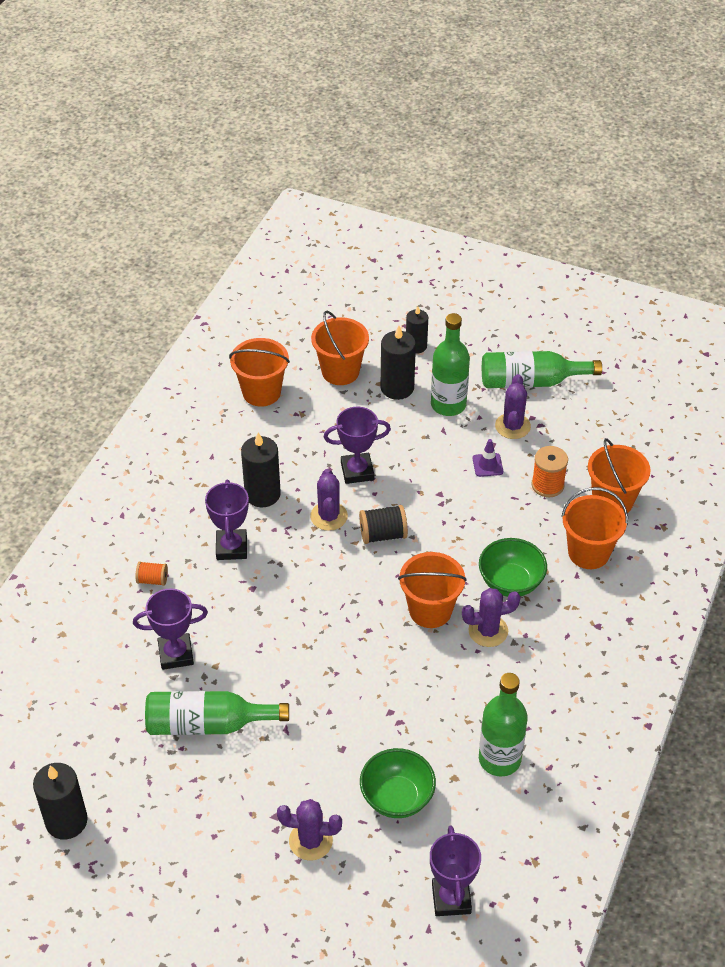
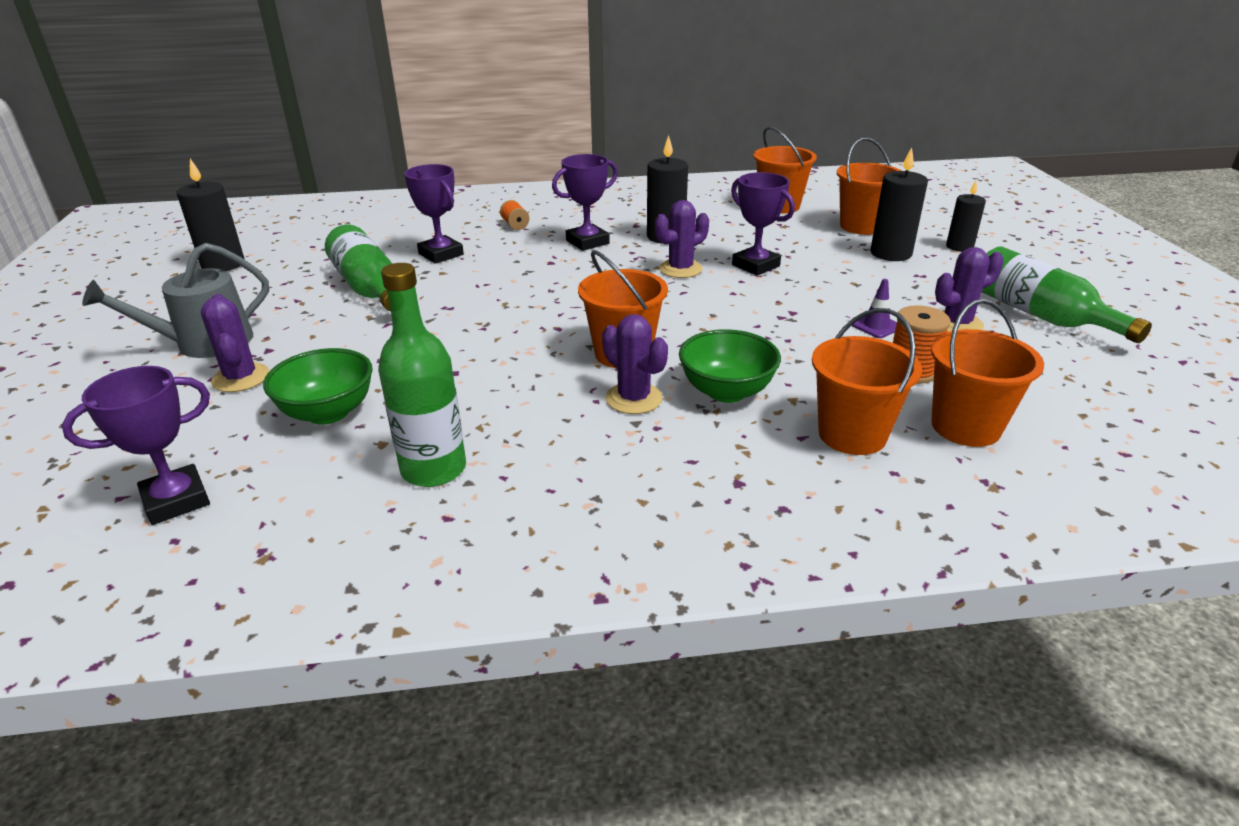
camera: 60 degrees right, 15 degrees down
(232, 856) = (205, 343): none -> grey watering can
(383, 534) = (694, 299): black spool -> none
(448, 405) = (918, 282): green bottle -> none

